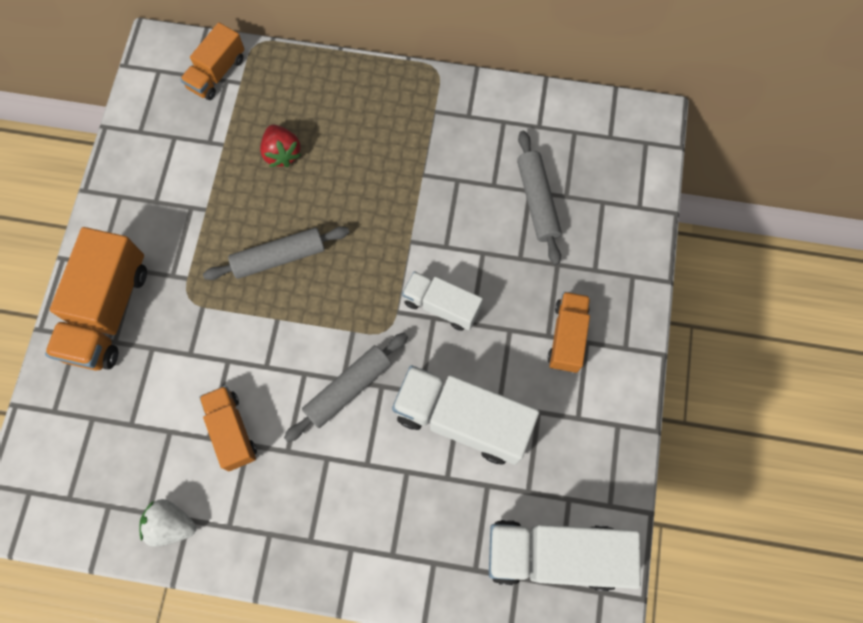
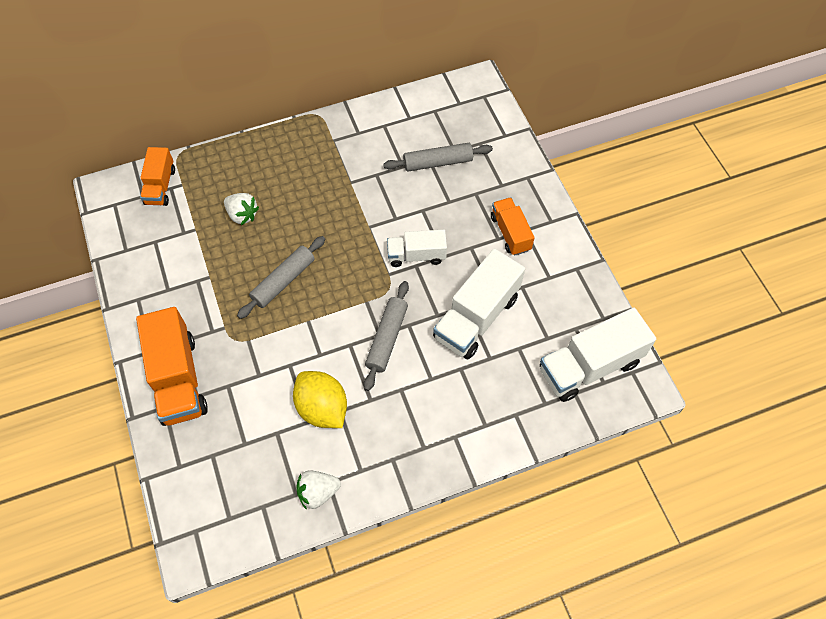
camera: 30 degrees left, 10 degrees down
(232, 431) = (322, 408): orange truck -> yellow lemon
(282, 153) = (242, 215): red strawberry -> white strawberry
(462, 420) = (476, 317): white truck -> white truck turned 45 degrees counterclockwise
(537, 201) = (438, 162): grey rolling pin -> grey rolling pin turned 60 degrees counterclockwise

